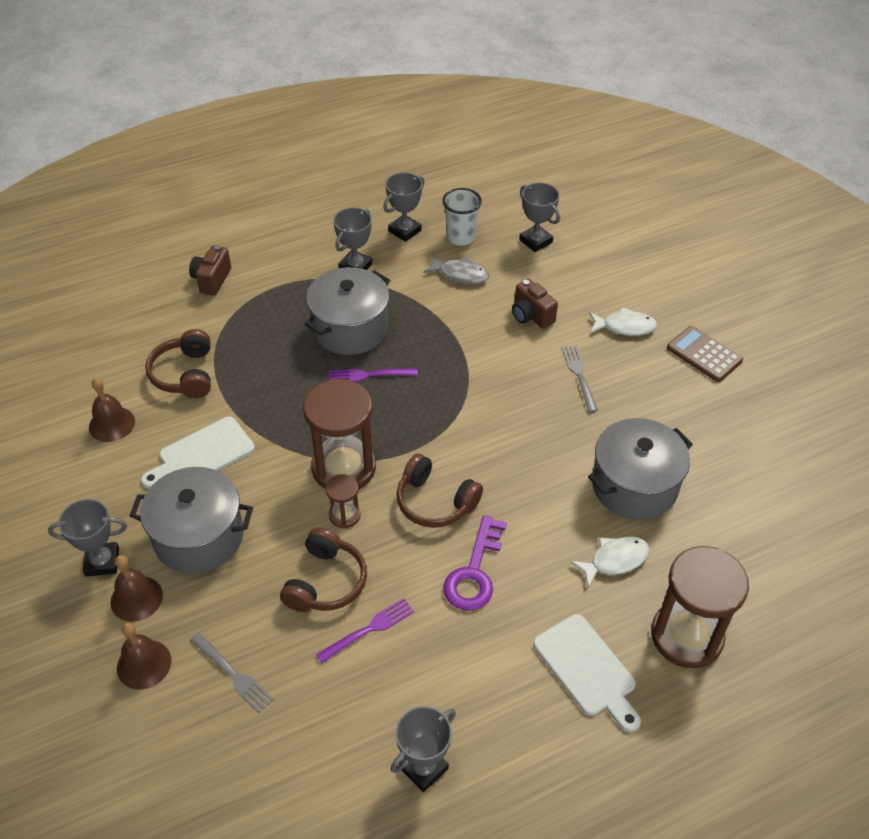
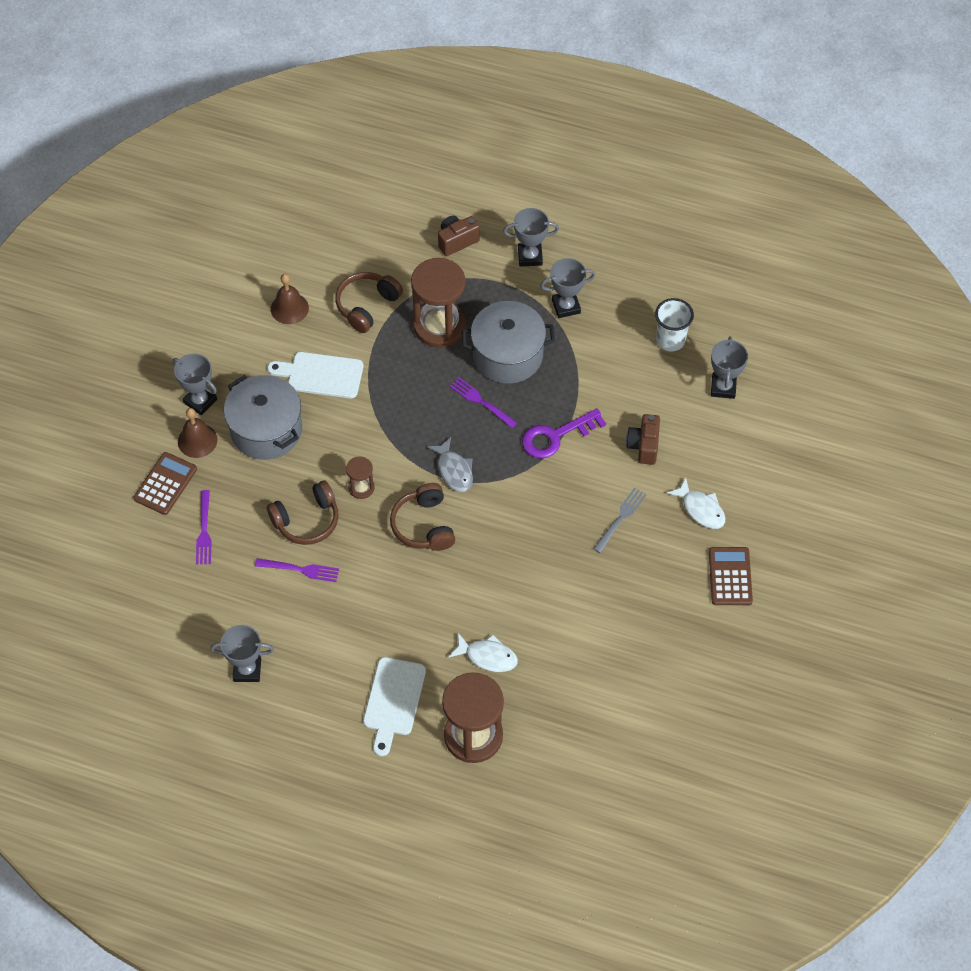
camera: 45 degrees right, 10 degrees up
(144, 664) = (165, 484): brown bell -> brown calculator
(233, 674) = (204, 530): grey fork -> purple fork
(344, 468) = (394, 455): brown hourglass -> brown hourglass (439, 326)
(404, 231) = (635, 302): grey trophy -> grey trophy (530, 256)
(460, 274) = (633, 372): grey fish -> grey fish (454, 470)
(474, 572) = (396, 589): purple key -> purple key (556, 436)
(634, 485) = (560, 622): grey pot -> none

